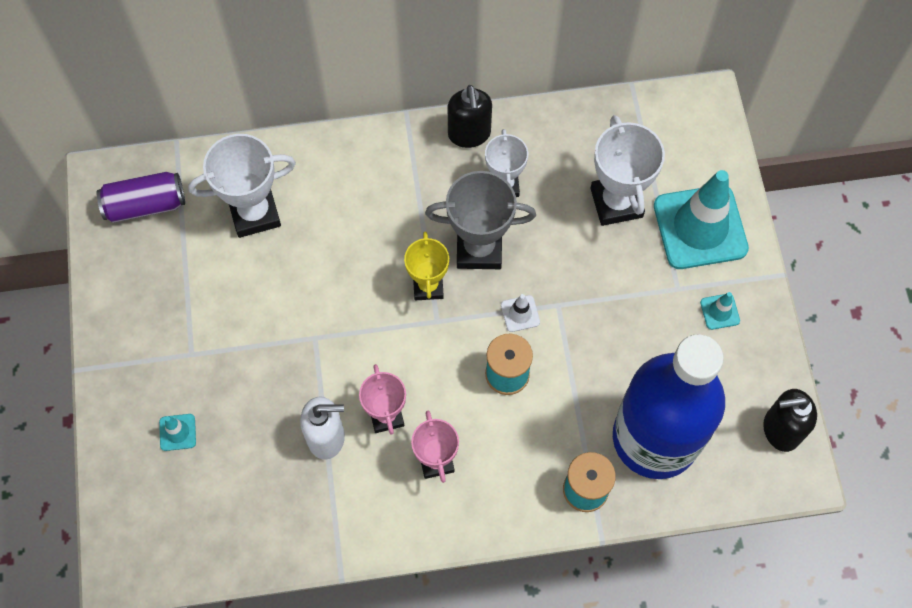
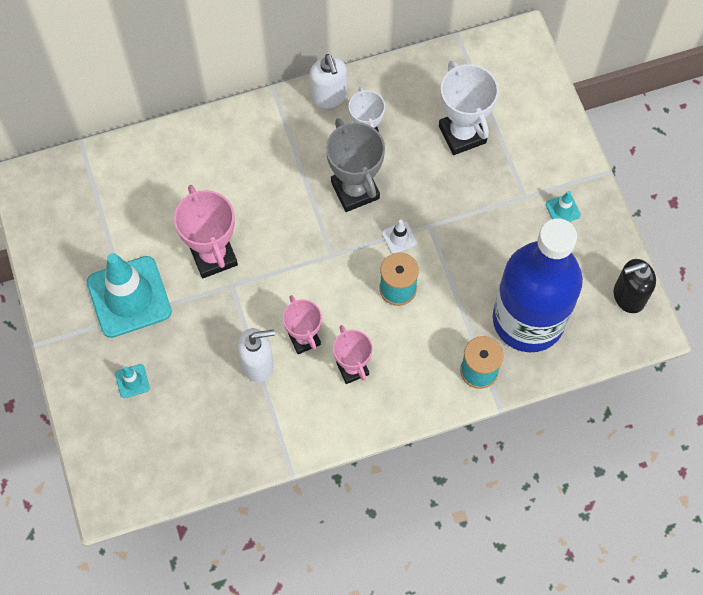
camera: 10 degrees left, 0 degrees up
(145, 205) = (65, 199): purple can -> none
(254, 213) = (160, 191): white trophy -> none
(300, 299) = (213, 256): none -> pink trophy
(428, 286) = (318, 228): yellow trophy -> none
(469, 134) = (329, 97): black soap dispenser -> white soap dispenser
(479, 249) = (355, 190): grey trophy -> grey trophy turned 75 degrees clockwise
(700, 227) = (534, 144): turquoise traffic cone -> turquoise traffic cone (129, 297)

